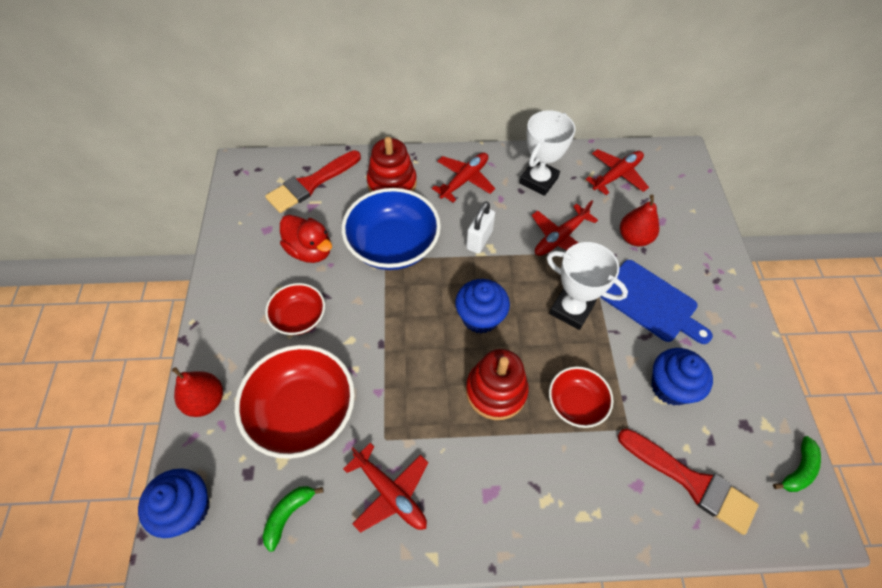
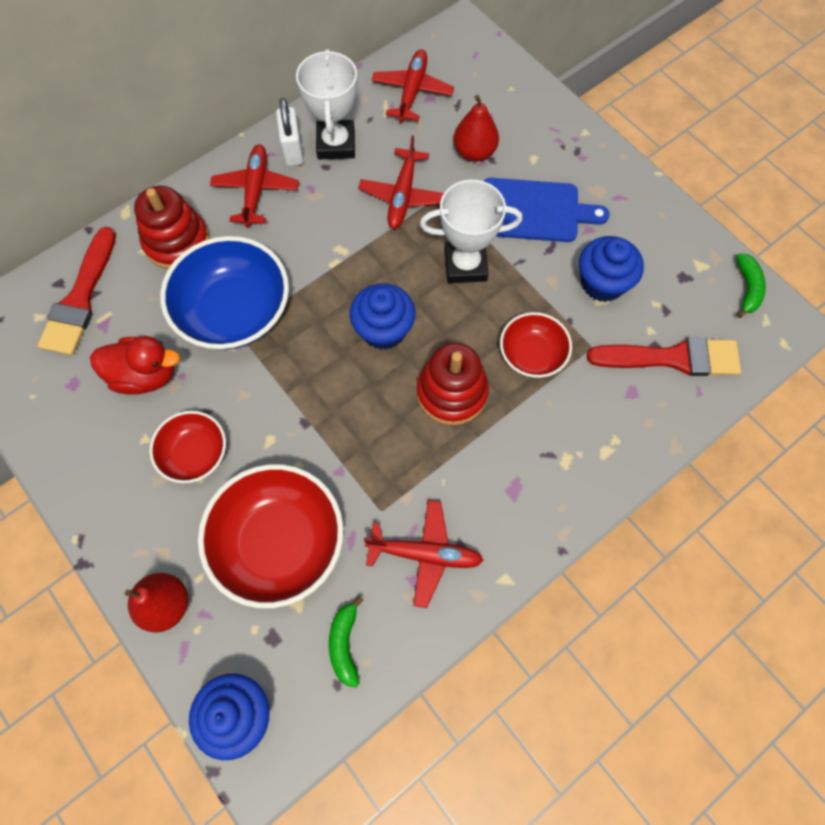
camera: 35 degrees left, 10 degrees up
(479, 240) = (322, 249): white padlock -> white padlock (293, 150)

